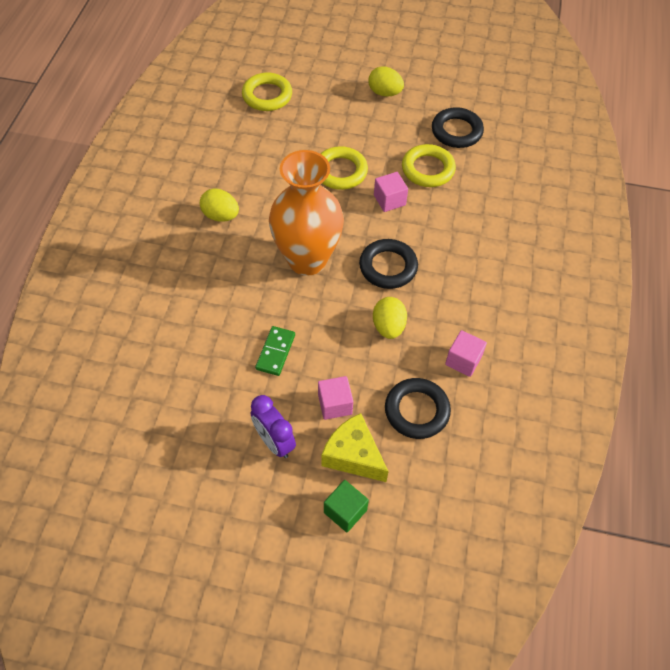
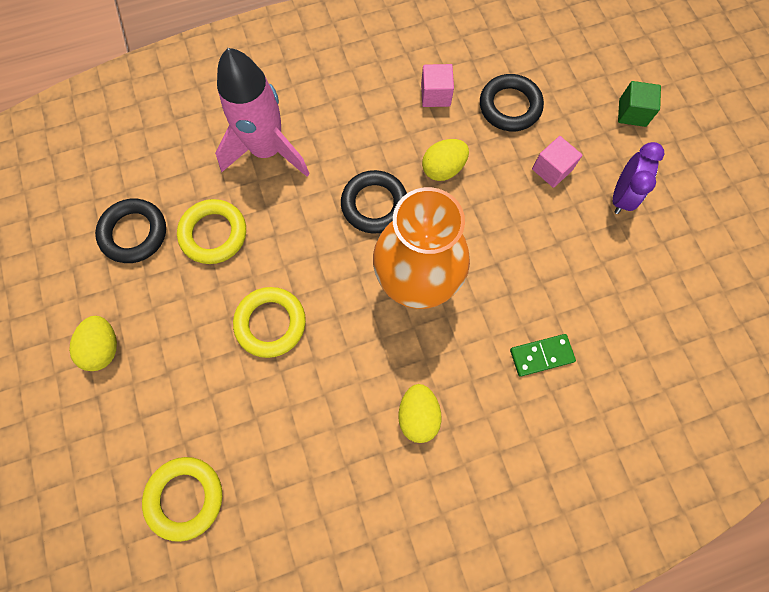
camera: 120 degrees left, 15 degrees up
(275, 352) = (539, 248): green domino -> green domino (541, 355)
(353, 455) = (584, 131): yellow cheese -> none
(389, 200) = (283, 249): pink cube -> none
(478, 225) = (267, 150): none -> pink rocket

